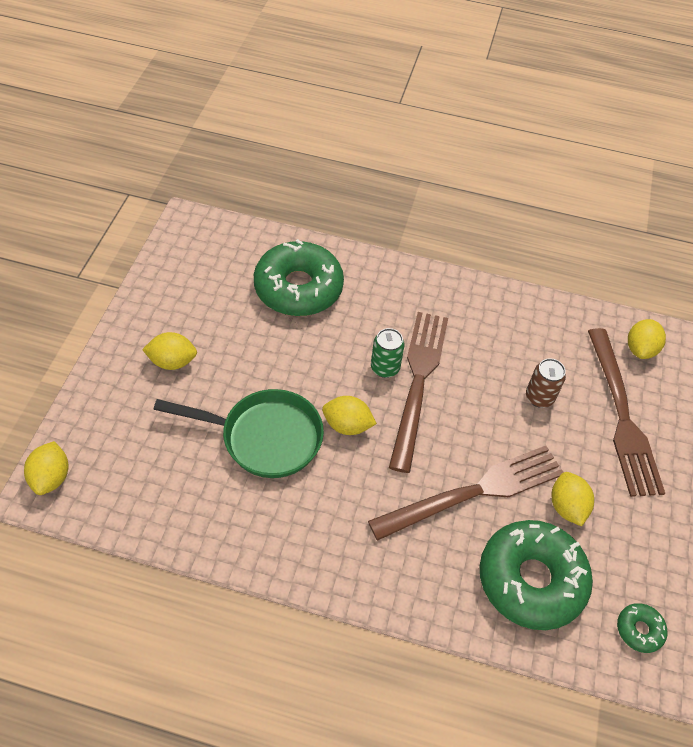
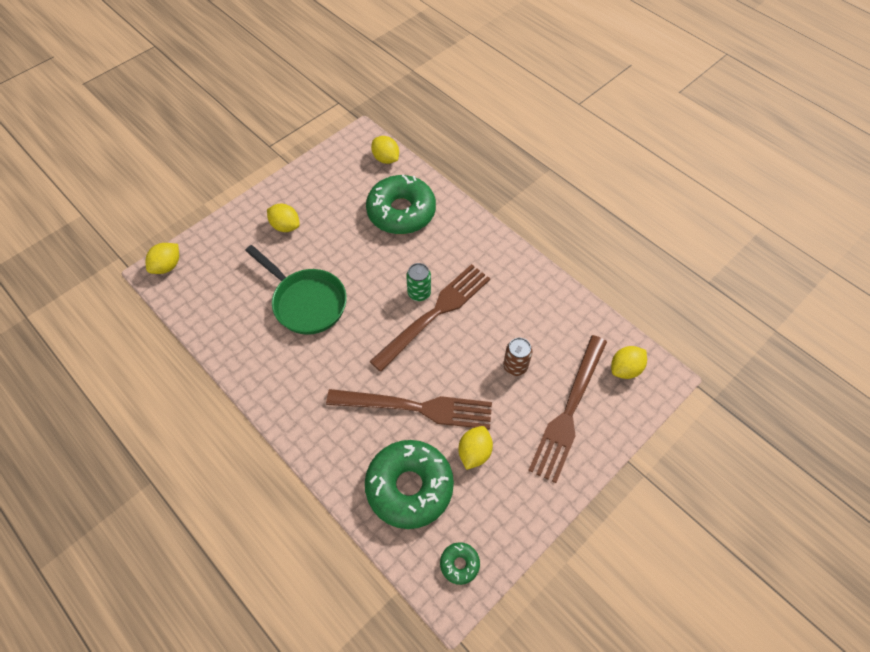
camera: 35 degrees right, 5 degrees up
(347, 425) = (364, 320): yellow lemon -> yellow lemon (386, 159)

